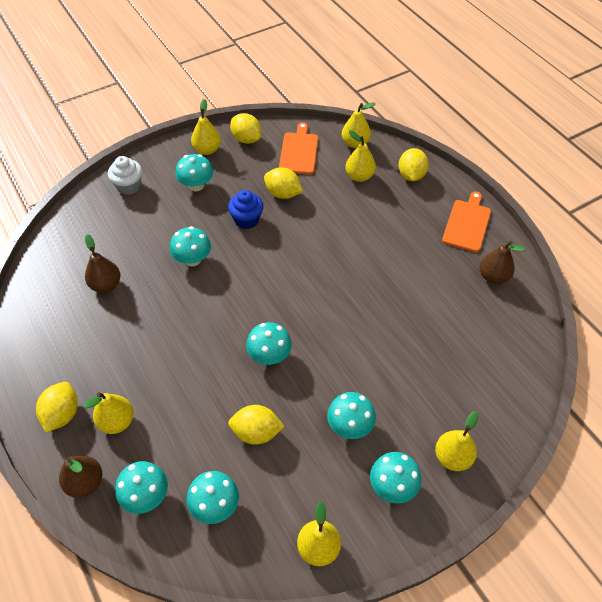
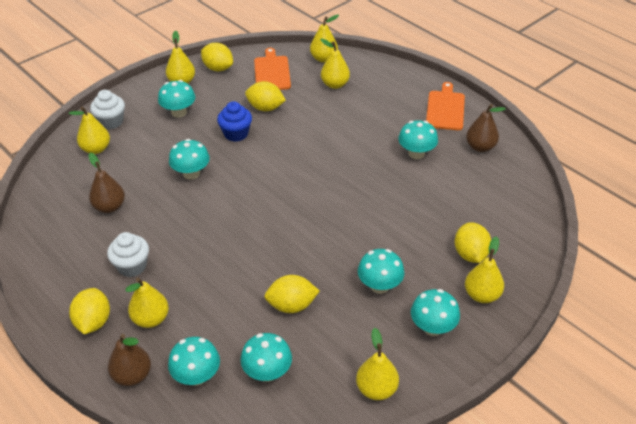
camera: 10 degrees left, 10 degrees down
(107, 216) = (96, 149): none -> yellow pear
(112, 357) = (132, 266): none -> white cupcake
(269, 355) = (287, 241): turquoise mushroom -> turquoise mushroom (416, 153)
(411, 175) = (383, 77): yellow lemon -> yellow lemon (470, 254)

